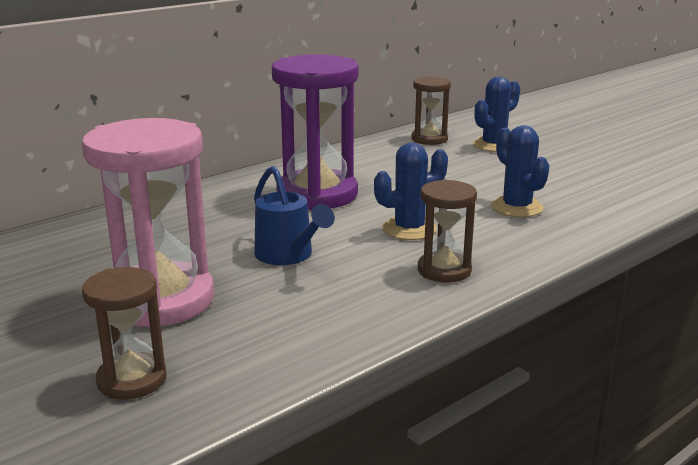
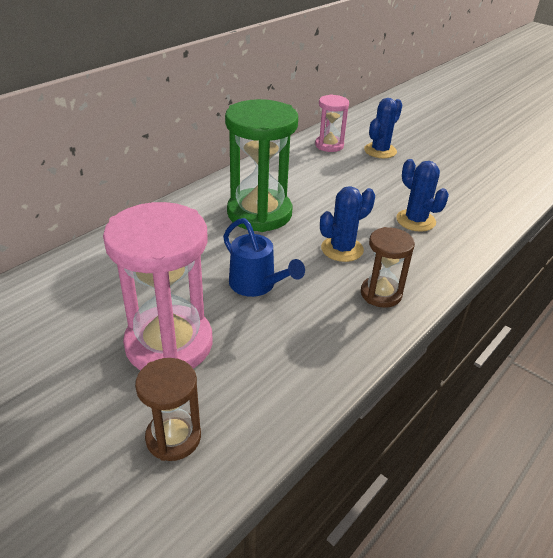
camera: 10 degrees left, 15 degrees up
(317, 195) = (259, 213): purple hourglass -> green hourglass
(429, 139) = (329, 145): brown hourglass -> pink hourglass

